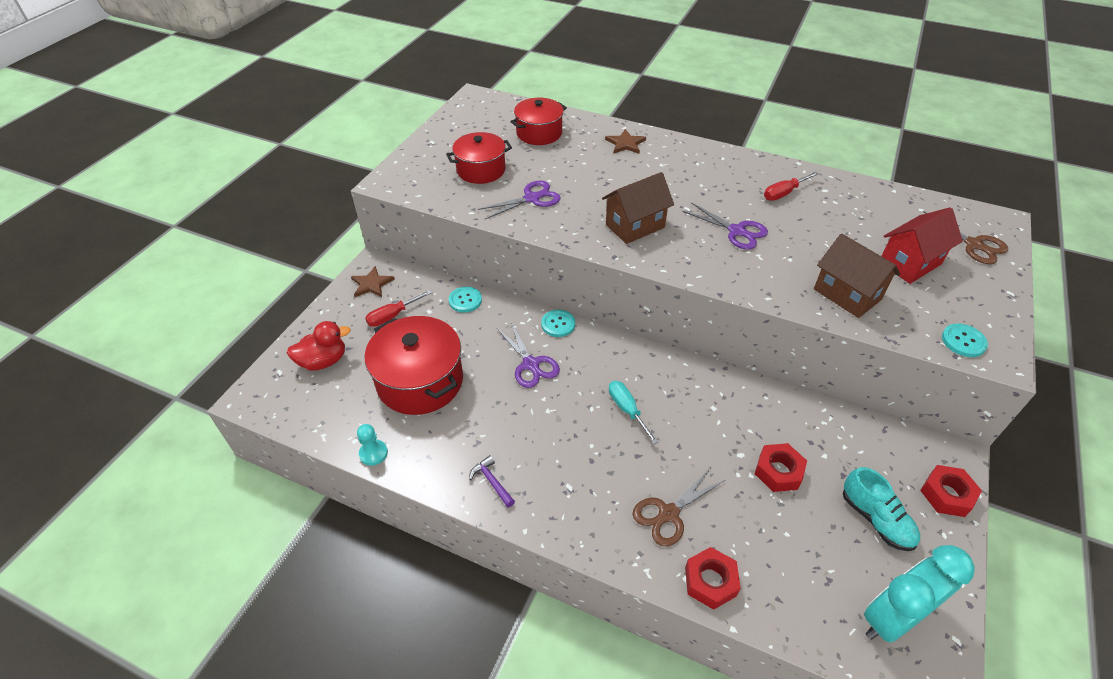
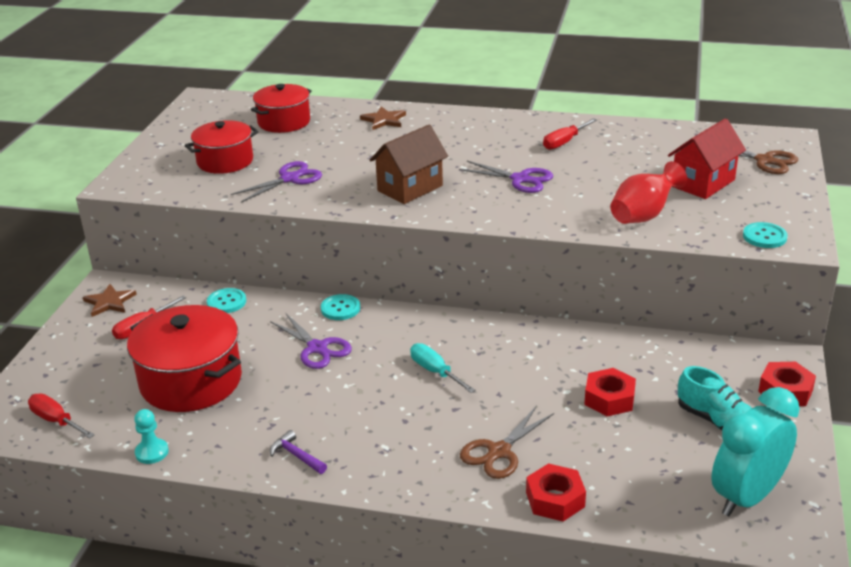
camera: 10 degrees left, 15 degrees down
(304, 403) = (56, 421): none -> red screwdriver
(323, 361) = (69, 380): red duck -> none
(847, 294) = (643, 216): brown house -> red vase

